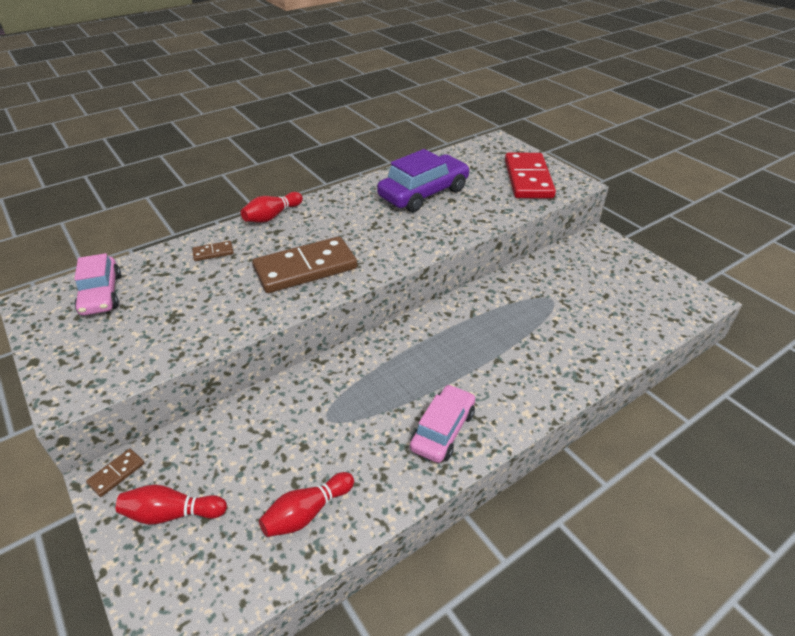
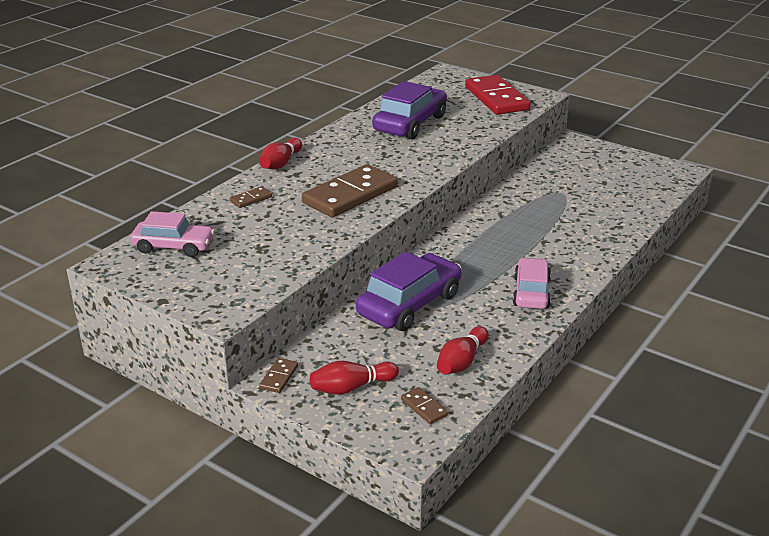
camera: 20 degrees left, 10 degrees down
(101, 294) = (173, 246): pink car -> pink car turned 45 degrees counterclockwise
(222, 572) = (424, 407): none -> brown domino
(307, 410) = (409, 304): none -> purple car

